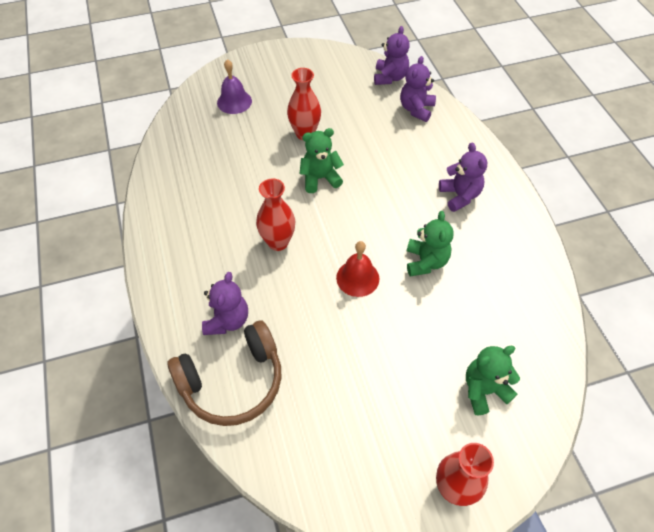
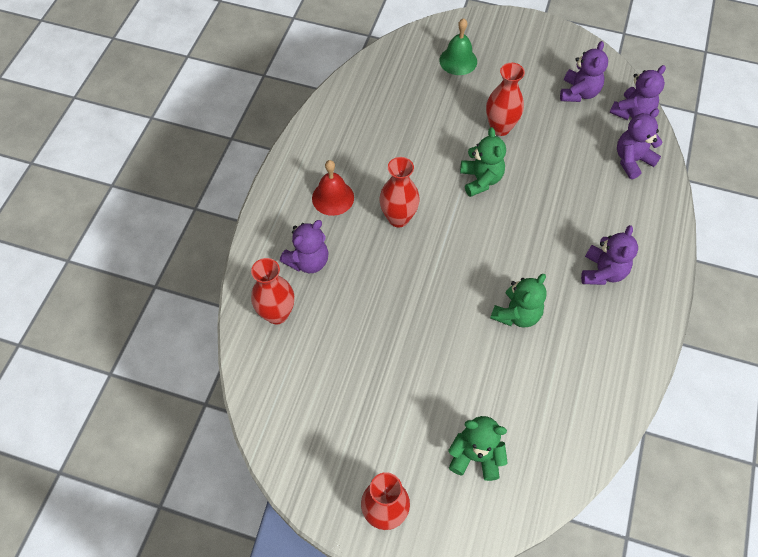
camera: 35 degrees right, 5 degrees up
(233, 382) = (277, 314): brown headphones -> red vase
(234, 101) = (458, 60): purple bell -> green bell
(320, 178) = (480, 180): green teddy bear -> green teddy bear turned 60 degrees clockwise
(342, 82) = (579, 93): none -> purple teddy bear
(357, 278) = (443, 291): red bell -> red bell (333, 197)

